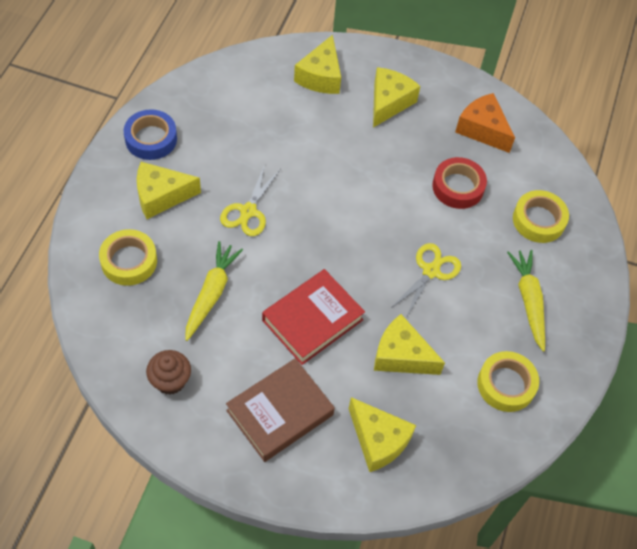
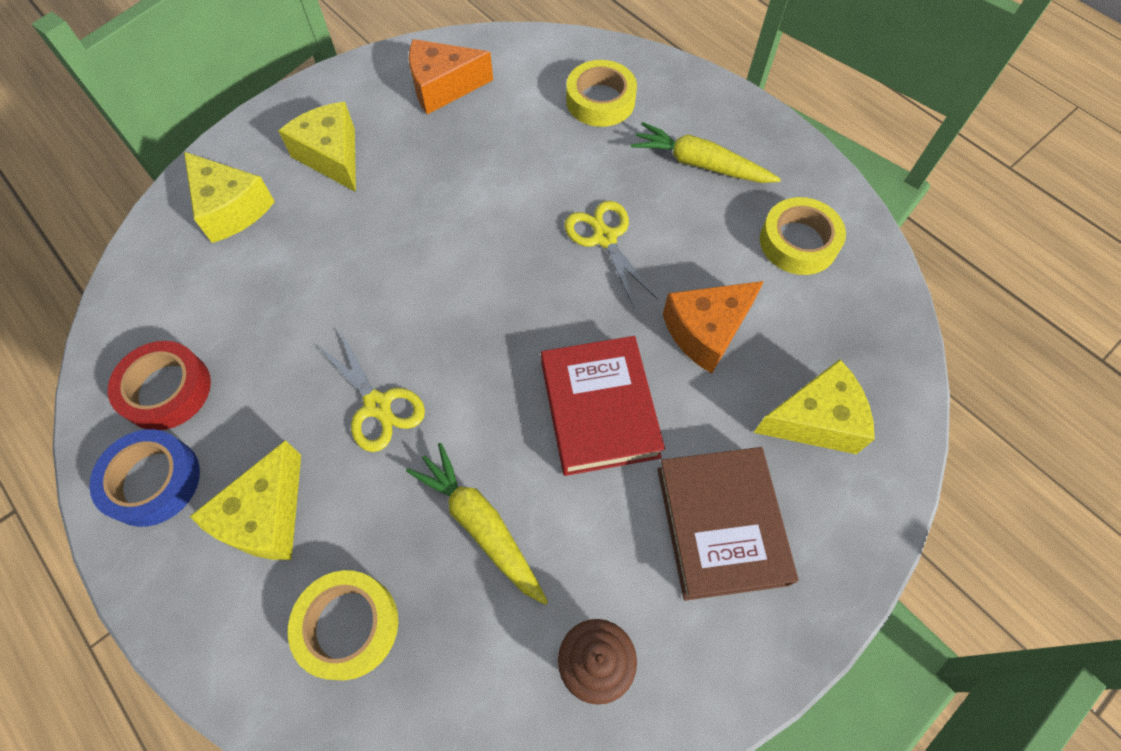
camera: 55 degrees left, 5 degrees up
(401, 355) = (706, 331): yellow cheese -> orange cheese
(458, 187) = (505, 151): red tape -> red tape (167, 390)

